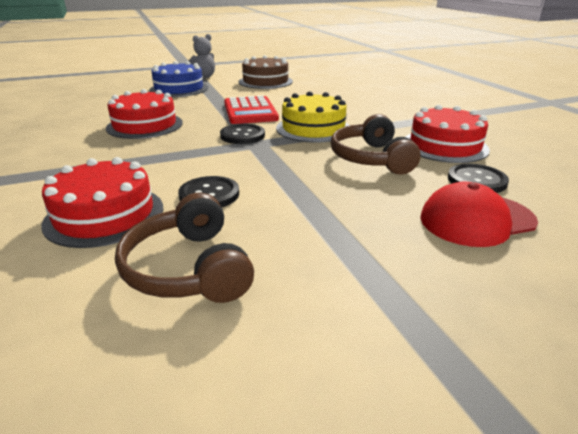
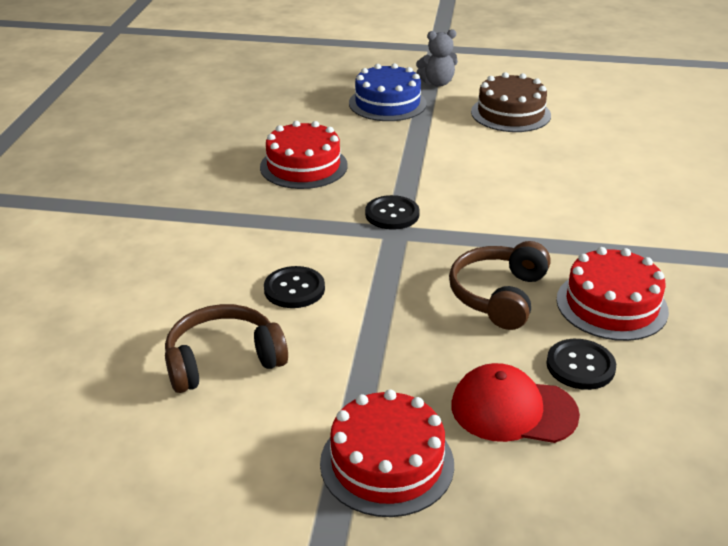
camera: 30 degrees right, 5 degrees up
(105, 215) = (196, 282): red cake -> red cake (387, 463)
(189, 268) = (223, 360): brown headphones -> brown headphones turned 60 degrees clockwise
(250, 111) = (436, 173): red calculator -> none
(313, 128) = (483, 226): yellow cake -> none

